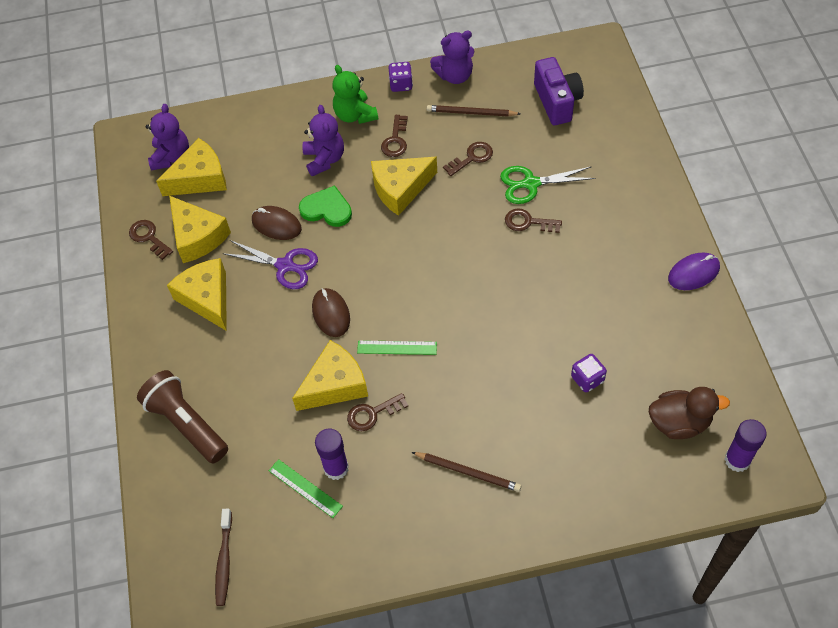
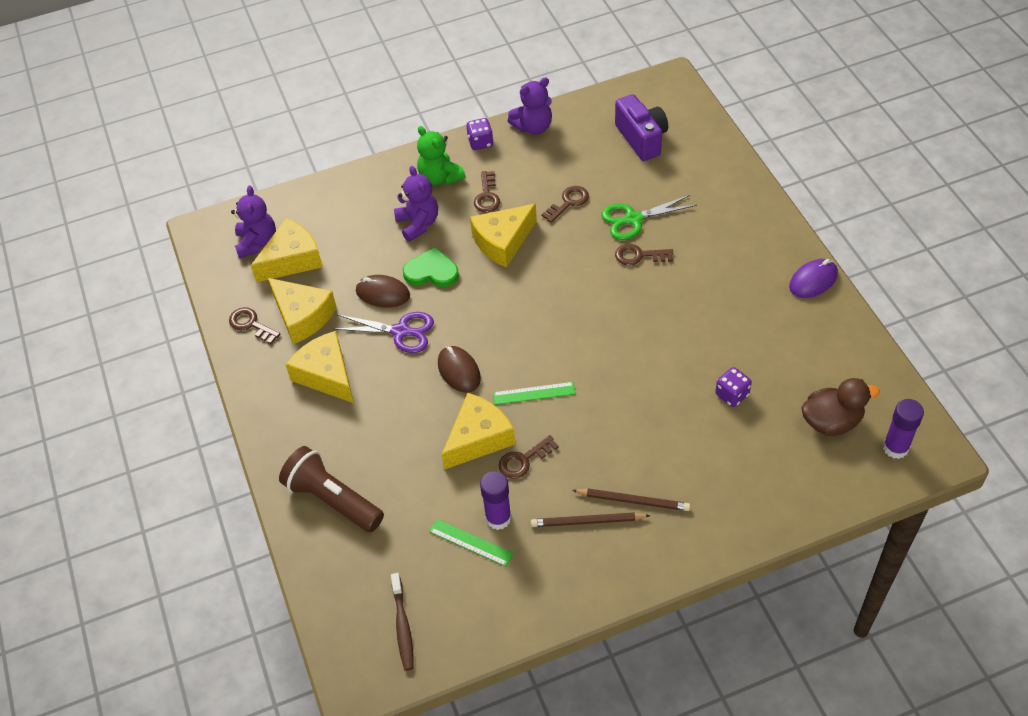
camera: 10 degrees left, 5 degrees down
(471, 113) = (558, 160): brown pencil -> brown pencil (587, 521)

